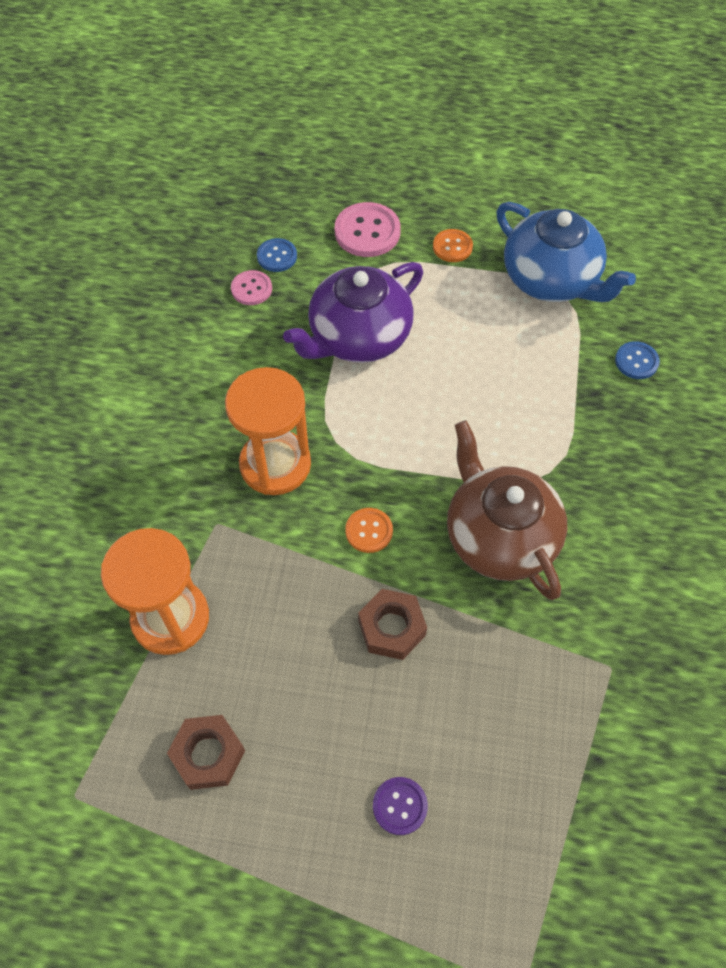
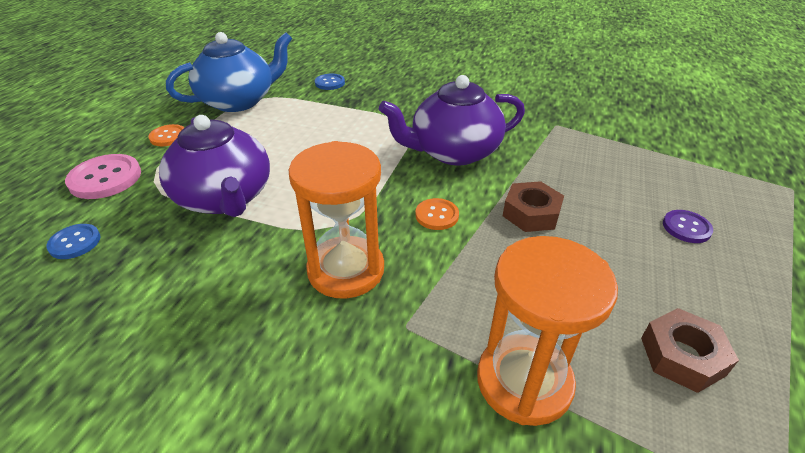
camera: 80 degrees left, 20 degrees down
(251, 289) = (102, 267): pink button -> none
(499, 536) = (453, 152): brown teapot -> purple teapot

